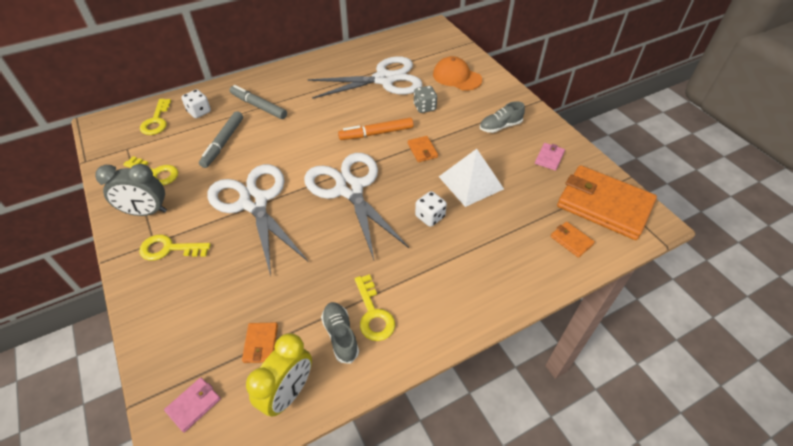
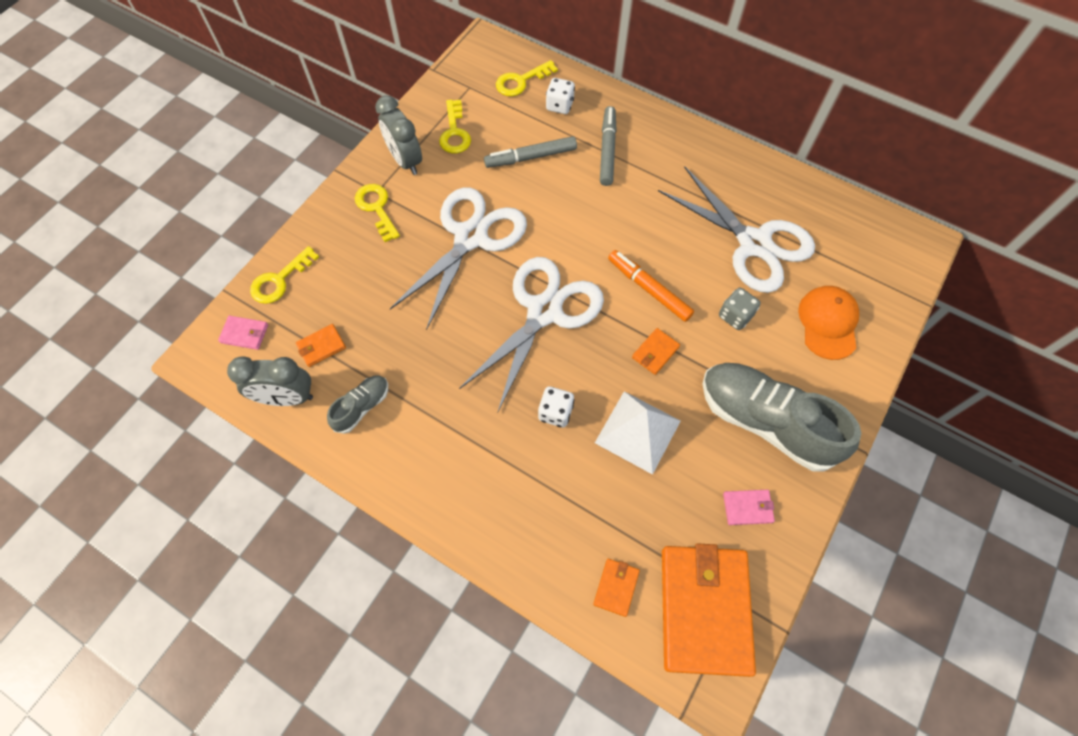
camera: 60 degrees right, 15 degrees up
(288, 393) = (287, 397): yellow clock -> grey clock
(373, 314) = (400, 422): yellow key -> yellow key (280, 280)
(500, 126) = (765, 421): grey shoe -> grey shoe, size x2.10

